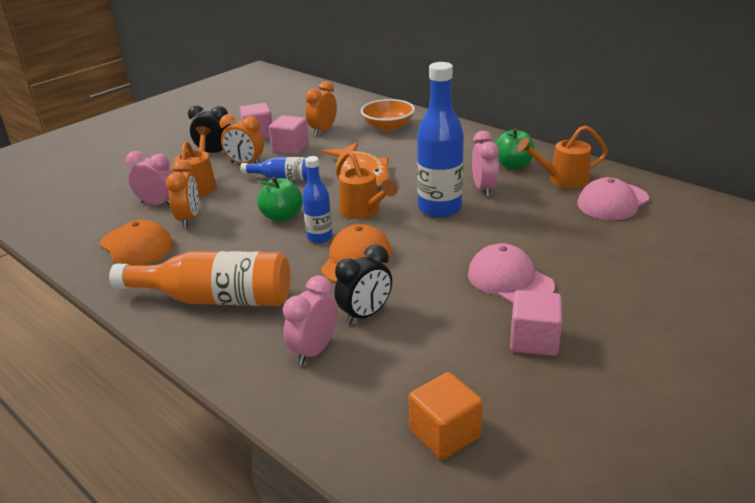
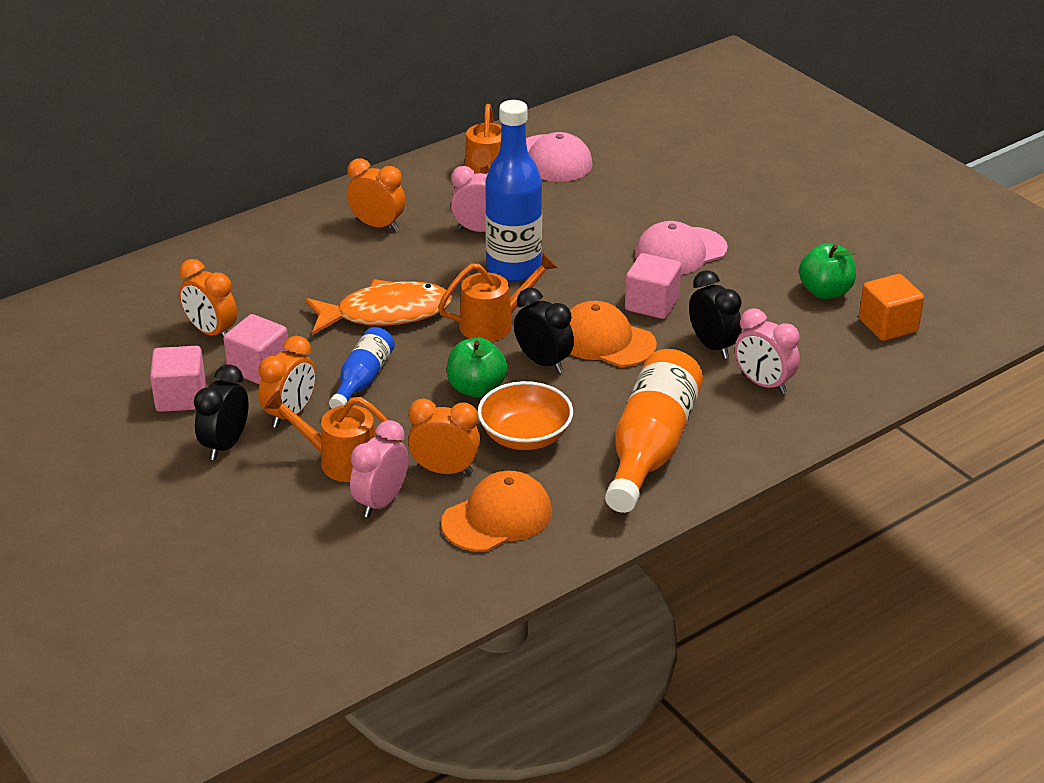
camera: 80 degrees left, 5 degrees up
(319, 237) = (543, 362): blue bottle -> black clock
(388, 126) = (241, 272): orange bowl -> orange bowl (525, 436)
(465, 154) = (377, 225): none -> orange clock
(513, 165) = (431, 199): green apple -> green apple (825, 291)
(534, 340) = (779, 259): pink cube -> pink cube (652, 304)

